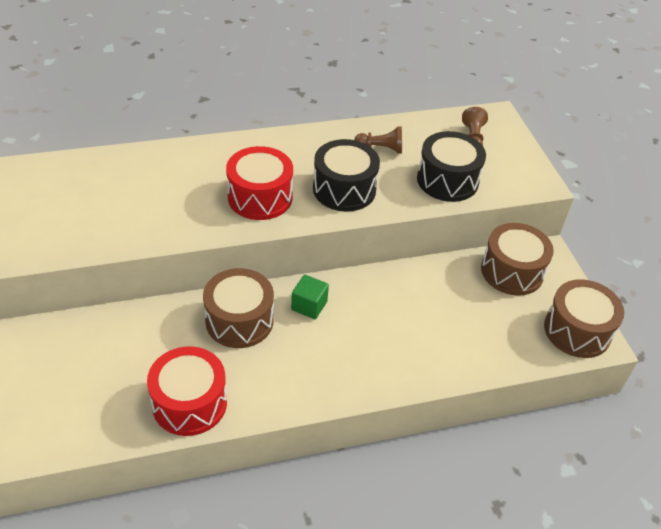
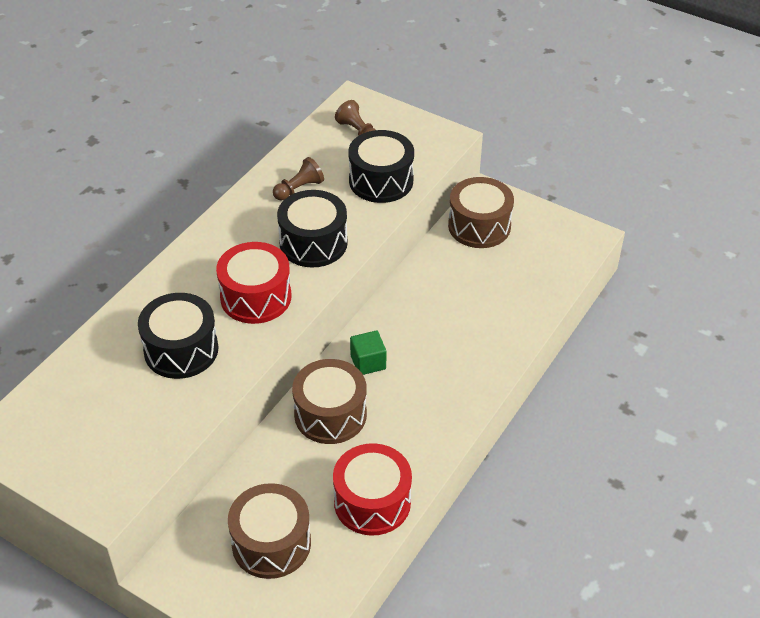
camera: 40 degrees left, 0 degrees up
(171, 196) = (181, 350): none -> black drum
(577, 330) = (568, 239): brown drum -> brown drum (271, 543)

